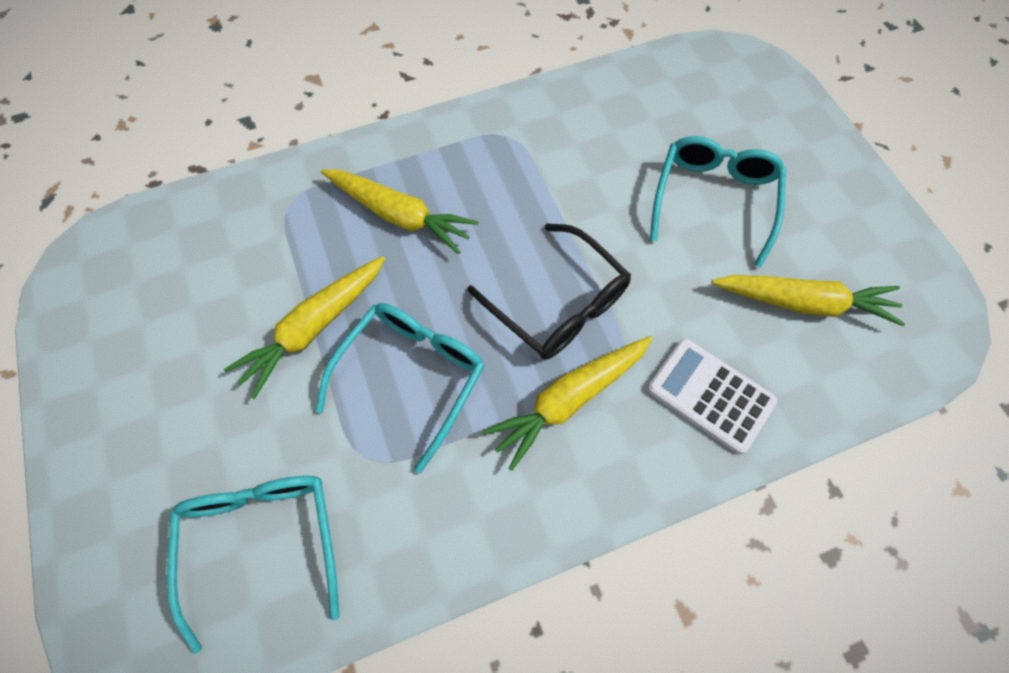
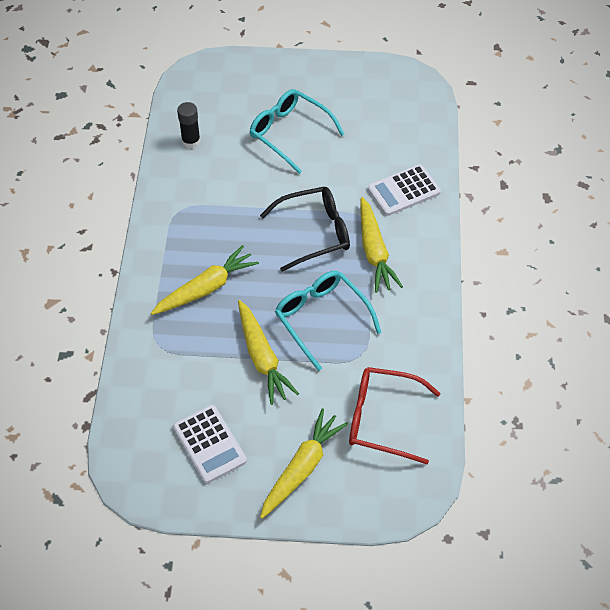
camera: 65 degrees left, 10 degrees down
(156, 323) = (209, 444): none -> white calculator
(263, 540) = (382, 419): turquoise glasses -> red glasses
(624, 100) = (191, 141): none -> black glue stick
(803, 303) = (374, 127): yellow carrot -> yellow carrot (302, 468)

